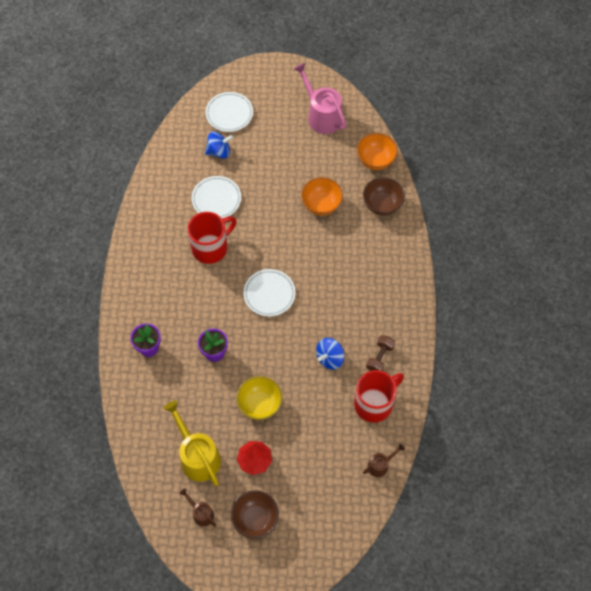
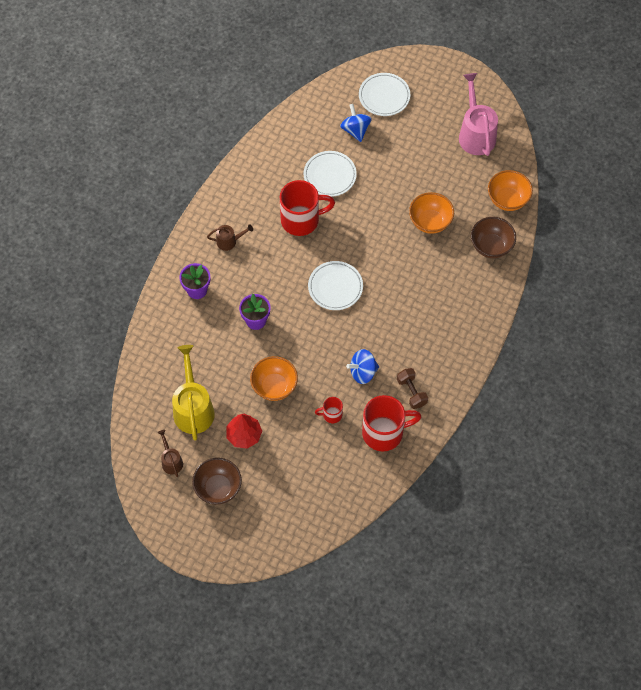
camera: 25 degrees right, 0 degrees up
(219, 151) = (355, 130): blue spinning top -> blue spinning top turned 120 degrees counterclockwise
(260, 404) = (274, 386): yellow bowl -> orange bowl
(322, 407) = (331, 415): none -> red mug
(379, 358) = (411, 392): brown dumbbell -> brown dumbbell turned 75 degrees counterclockwise
(380, 465) = (360, 492): brown watering can -> brown watering can (229, 241)

